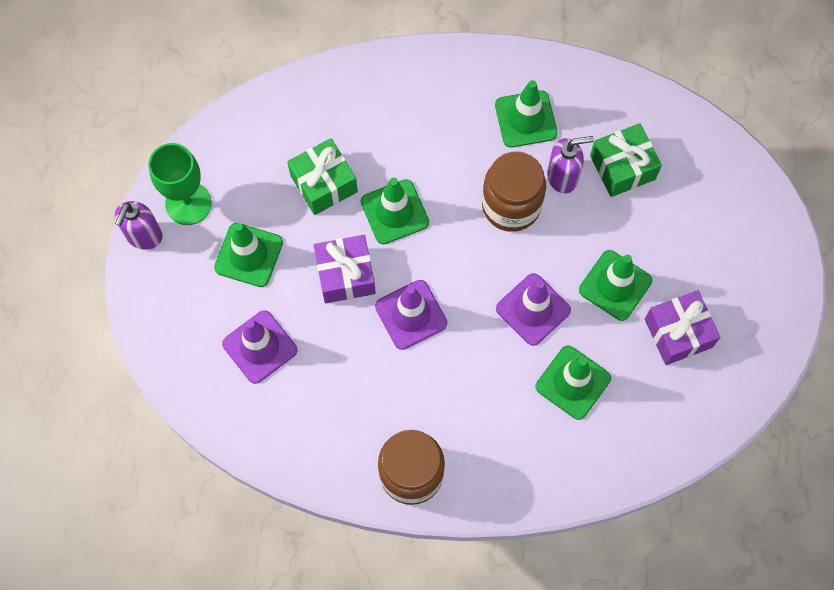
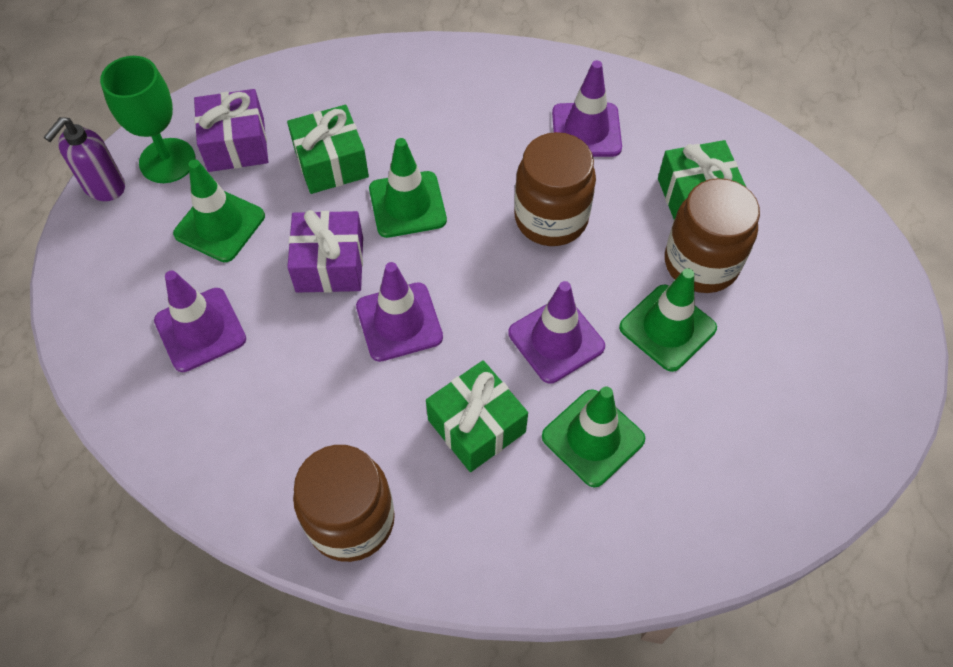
camera: 10 degrees right, 10 degrees down
(486, 388) = (476, 426): none -> green gift
(526, 119) = (586, 130): green traffic cone -> purple traffic cone
(562, 177) = (620, 197): purple soap dispenser -> none
(633, 226) = (701, 263): none -> brown jar
(678, 333) = (743, 398): purple gift -> purple gift (236, 144)

